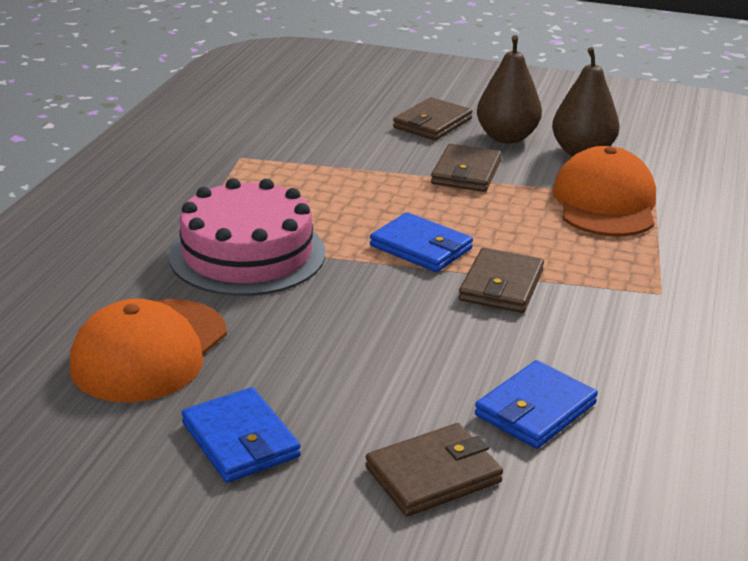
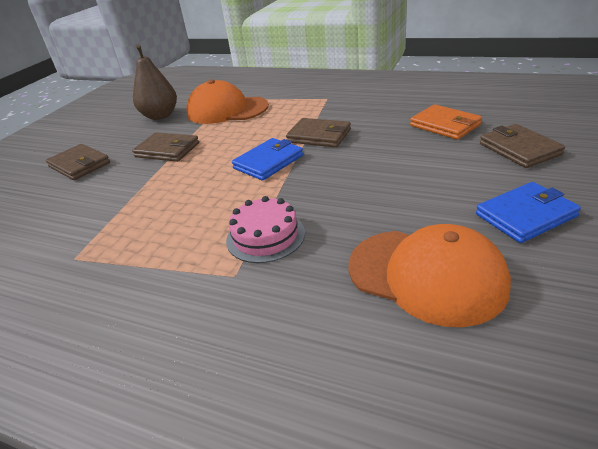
camera: 80 degrees left, 5 degrees up
(247, 254) = (265, 236): pink cake -> pink cake, size x0.58
(506, 137) = (123, 138): brown pear -> none
(535, 409) = (445, 125): blue wallet -> orange wallet

